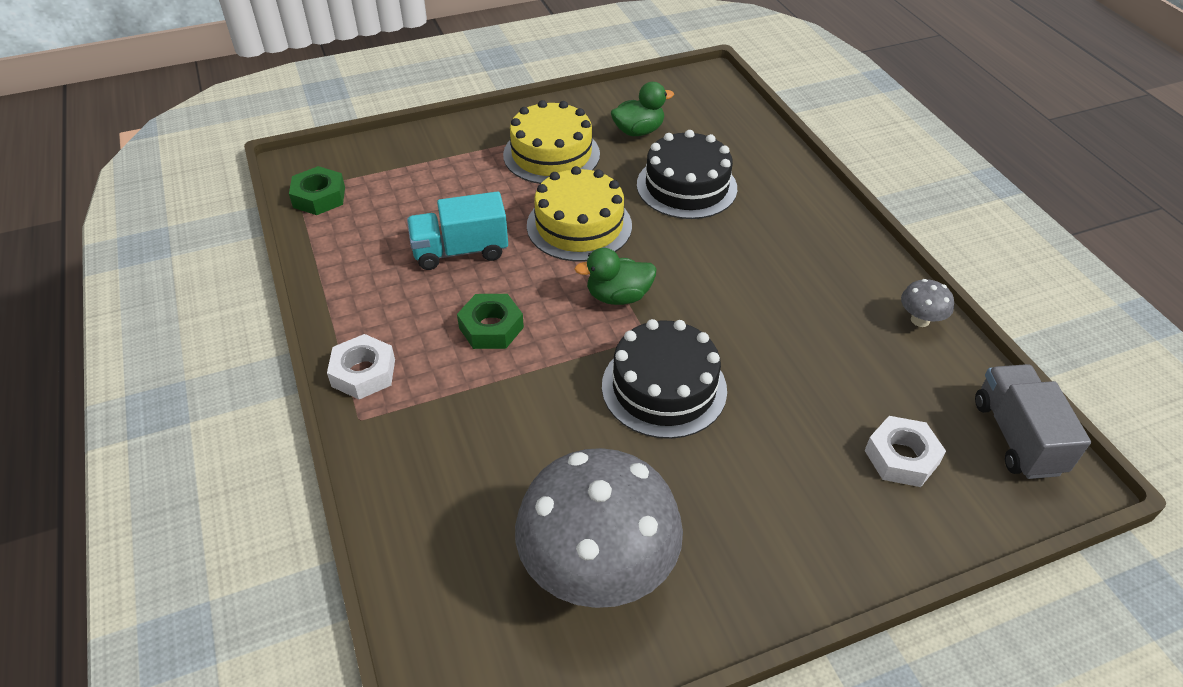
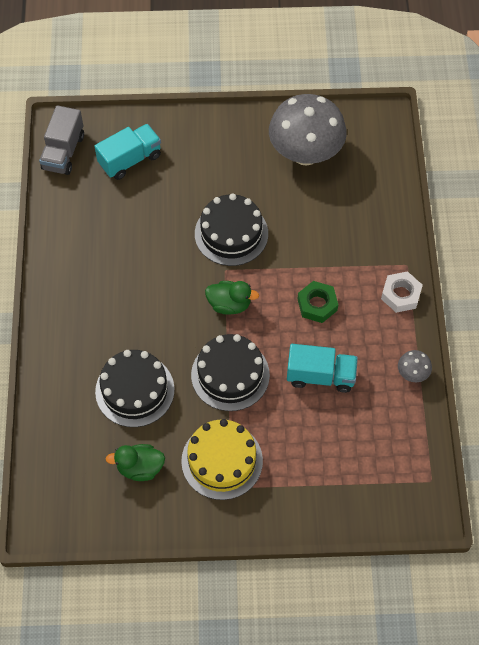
camera: 160 degrees left, 15 degrees up
(319, 197) = (414, 466): green nut -> none
(579, 225) = (230, 375): yellow cake -> black cake
(901, 457) = (130, 160): white nut -> turquoise truck
(920, 320) = (56, 231): grey mushroom -> grey mushroom (412, 373)

